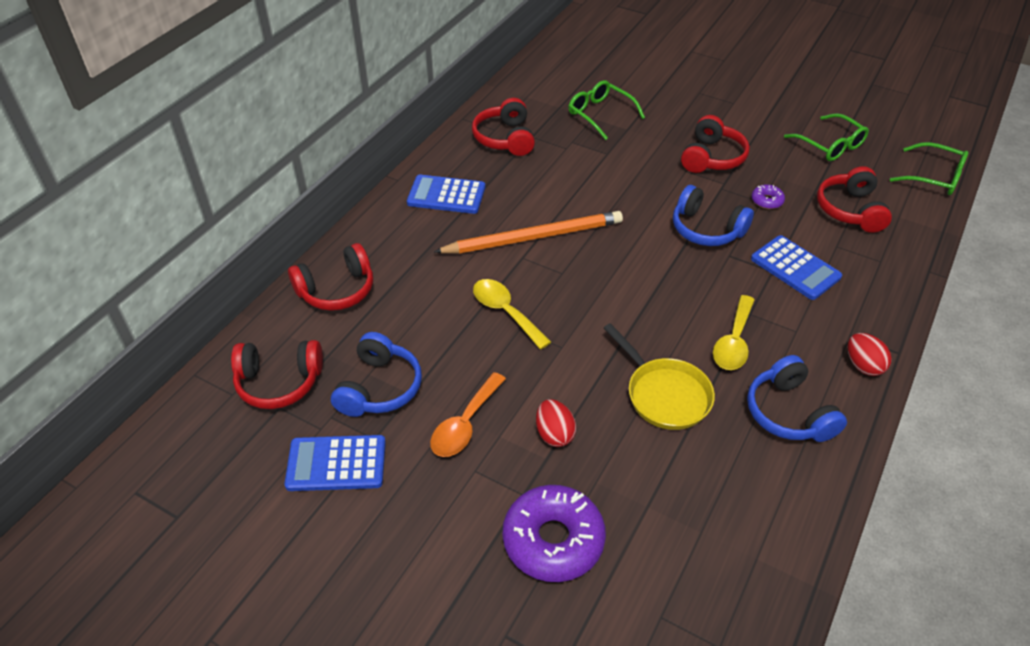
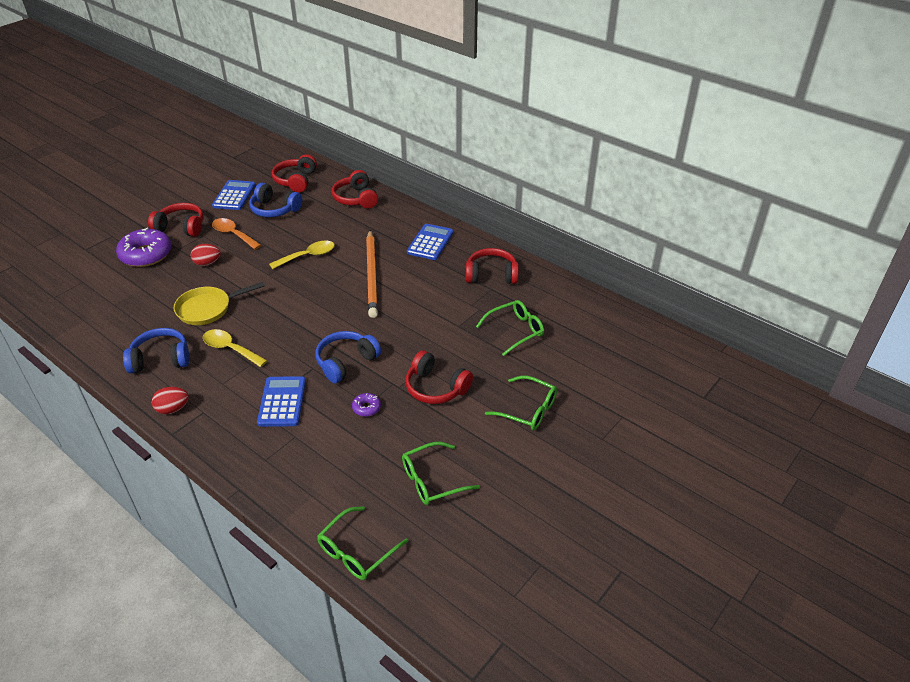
camera: 100 degrees right, 5 degrees down
(711, 99) = (527, 409): none -> green glasses
(795, 268) = (282, 402): blue calculator -> blue calculator turned 120 degrees clockwise
(850, 210) = (334, 462): red headphones -> red headphones (181, 227)

